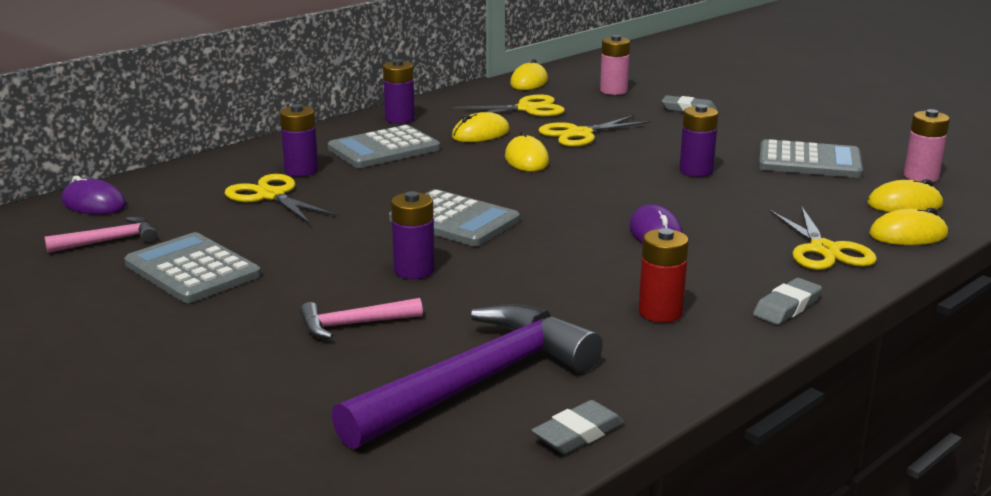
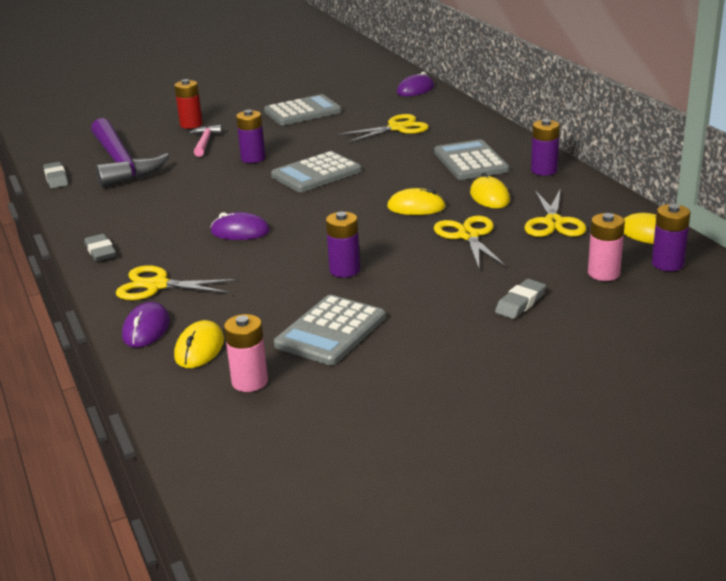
camera: 110 degrees right, 5 degrees up
(110, 241) = (357, 95): pink hammer -> none
(301, 171) = (438, 136): purple battery -> purple battery (667, 264)
(660, 312) = (136, 214): red battery -> red battery (191, 124)
(908, 235) = (146, 329): yellow mouse -> purple mouse

